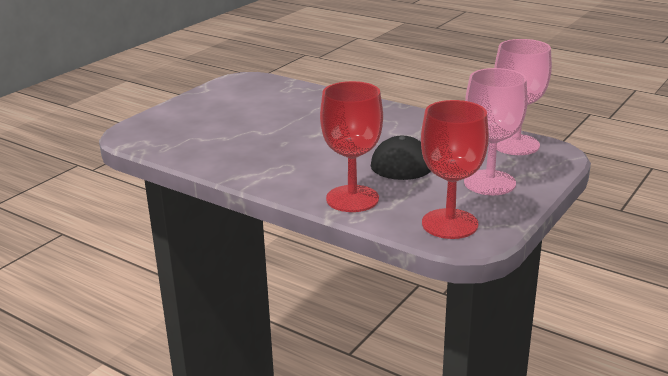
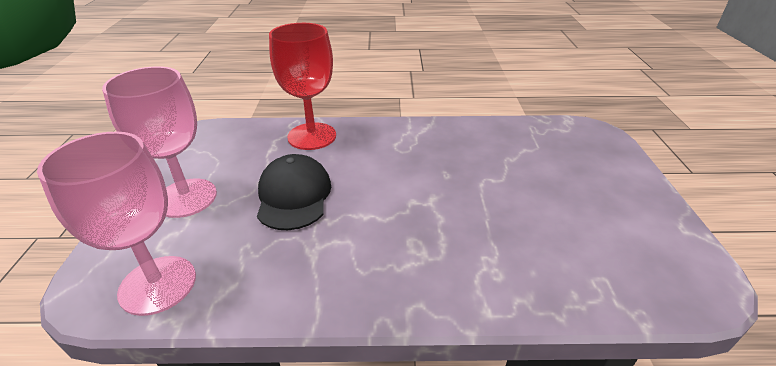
camera: 145 degrees right, 10 degrees up
(449, 224) = (214, 141): red goblet -> none

